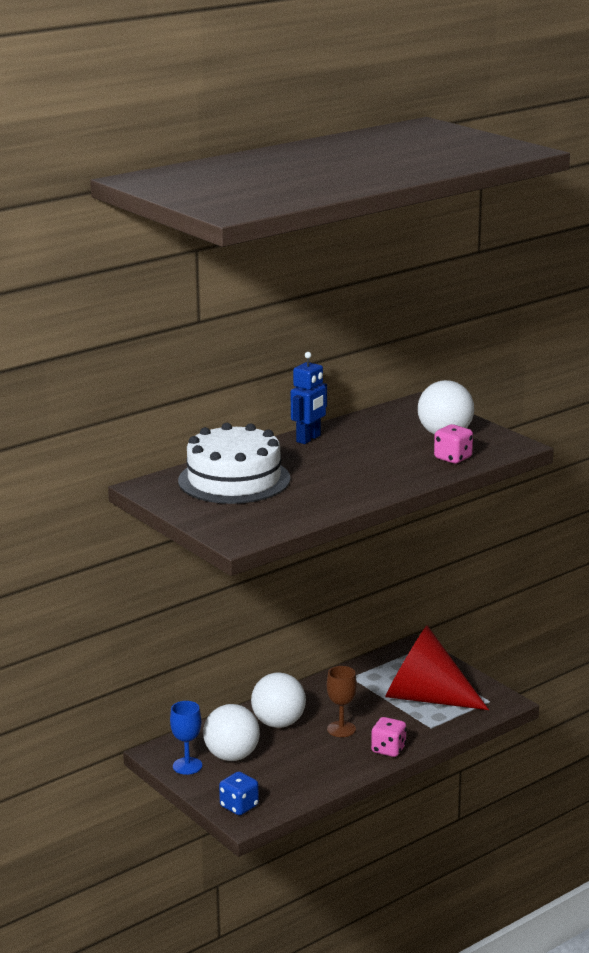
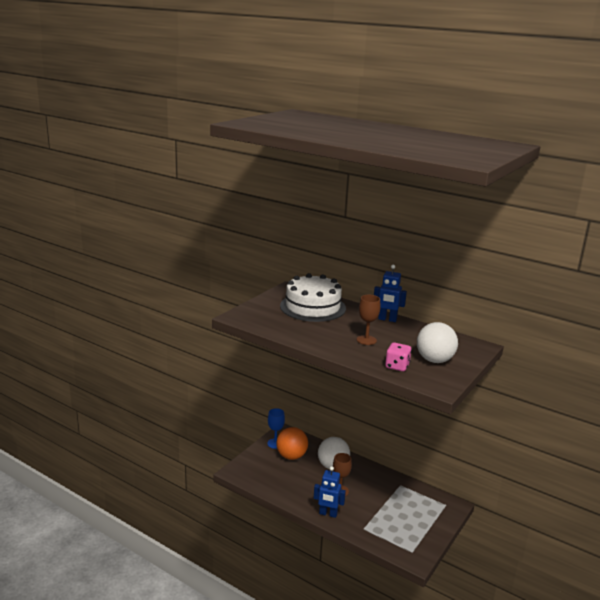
camera: 70 degrees right, 0 degrees up
(232, 756) = (291, 456): white ball -> orange ball
(239, 806) = (245, 468): blue dice -> none
(368, 463) = (366, 340): none -> brown goblet
(388, 749) = (328, 514): pink dice -> blue robot
(425, 697) = (397, 520): red cone -> none

